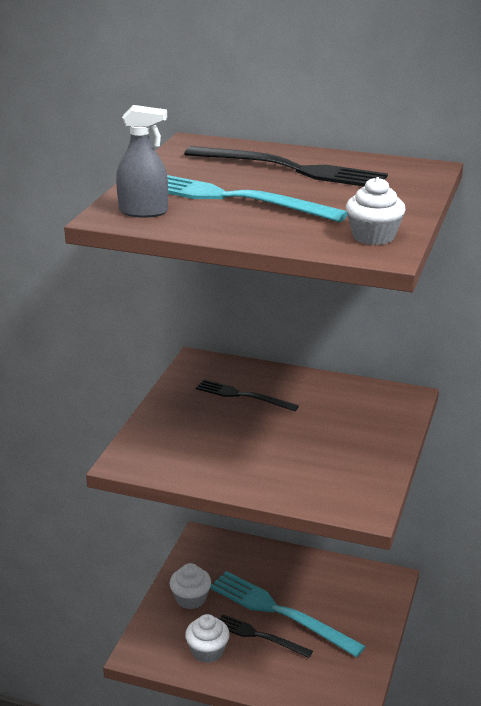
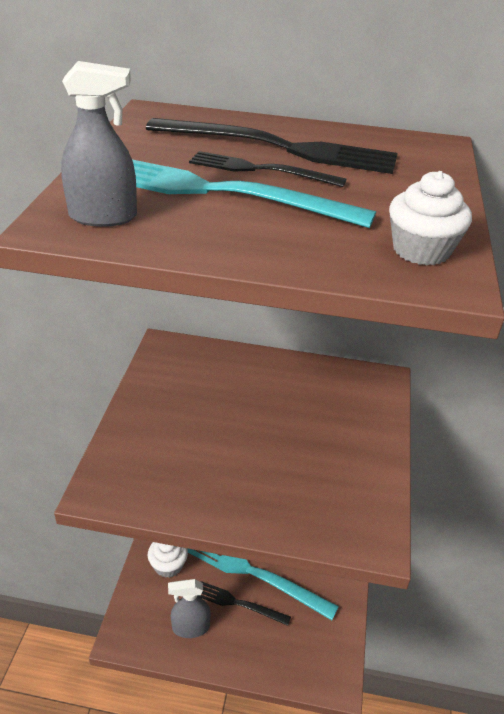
camera: 10 degrees left, 10 degrees up
(207, 651) = (190, 627): white cupcake -> grey spray bottle
(243, 396) = (217, 389): black fork -> black fork (260, 170)

